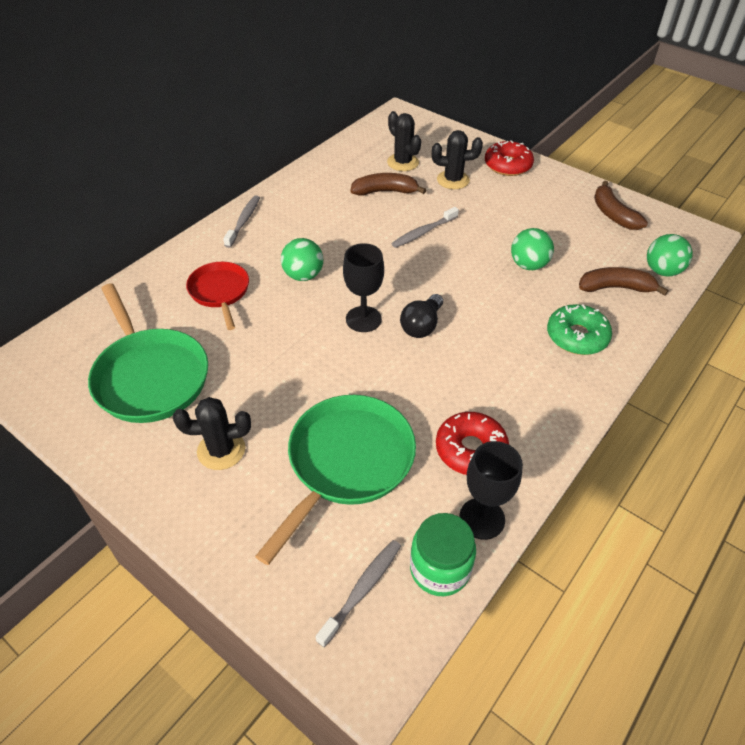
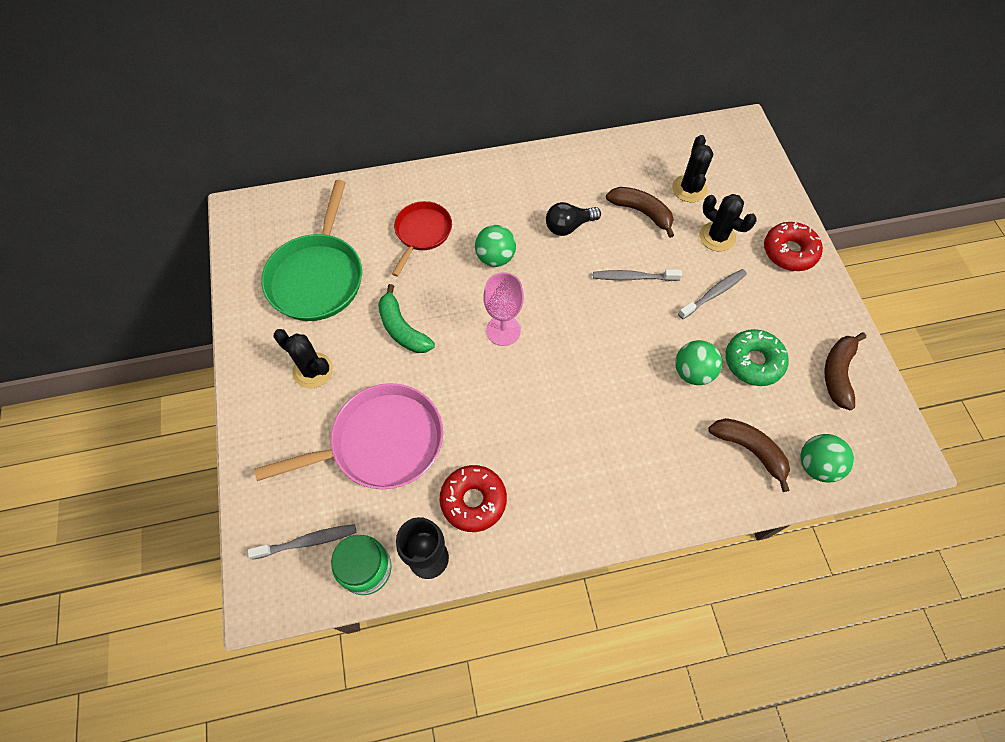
camera: 40 degrees right, 15 degrees up
(243, 221) = (497, 173): grey toothbrush -> grey toothbrush (713, 294)
(275, 368) = (402, 329): none -> green banana
(347, 463) = (381, 443): green pan -> pink pan
(363, 319) = (503, 330): black goblet -> pink goblet
(422, 326) = (542, 368): black light bulb -> black light bulb (568, 226)
(576, 336) = (660, 470): green donut -> green donut (753, 362)

